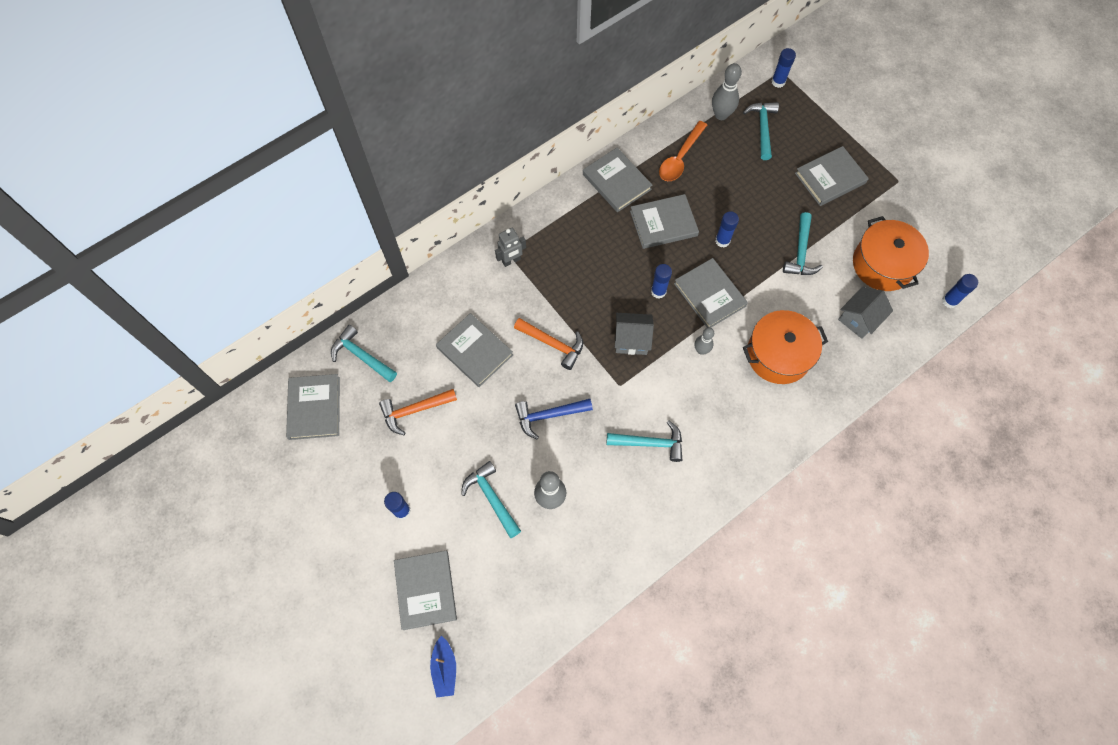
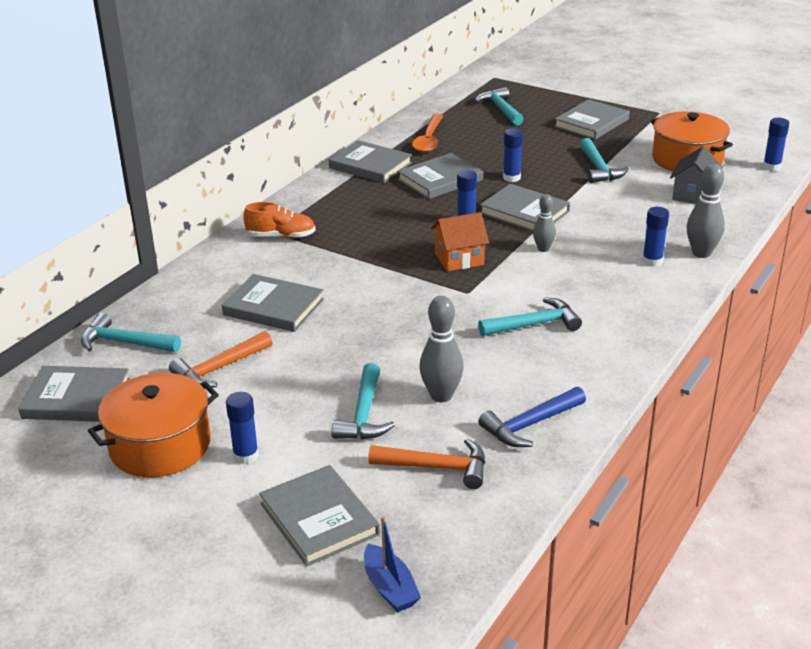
camera: 20 degrees left, 35 degrees down
(314, 408) = (76, 398): grey book -> grey book turned 60 degrees counterclockwise
(491, 498) = (364, 414): turquoise hammer -> turquoise hammer turned 120 degrees counterclockwise
(511, 261) = (281, 236): grey robot -> orange shoe
(549, 415) = (397, 333): blue hammer -> blue hammer (530, 425)
(553, 344) = (368, 281): orange hammer -> orange hammer (436, 467)
(631, 340) = (459, 259): grey house -> orange house
(721, 115) = (453, 109): grey bowling pin -> grey bowling pin (701, 253)
(778, 82) = (496, 83): blue glue stick -> blue glue stick (652, 261)
(778, 354) = (629, 234): orange pot -> orange pot (160, 445)

